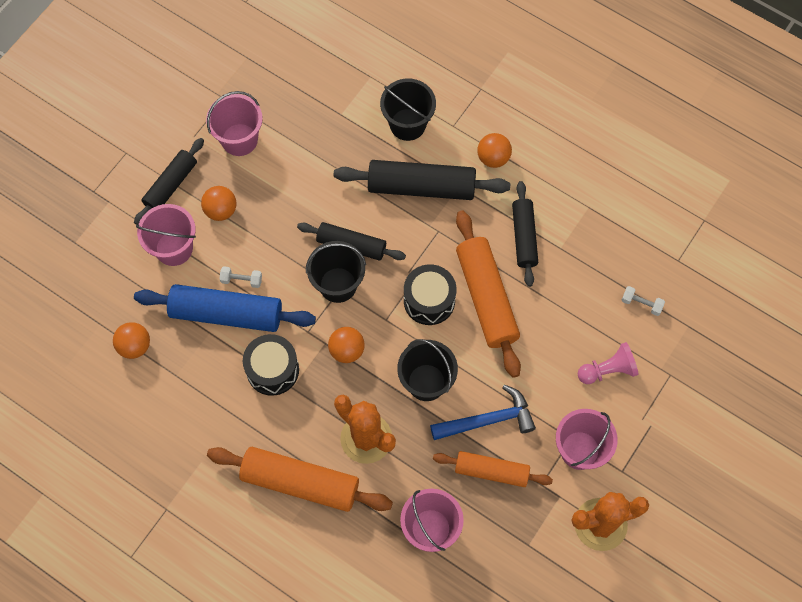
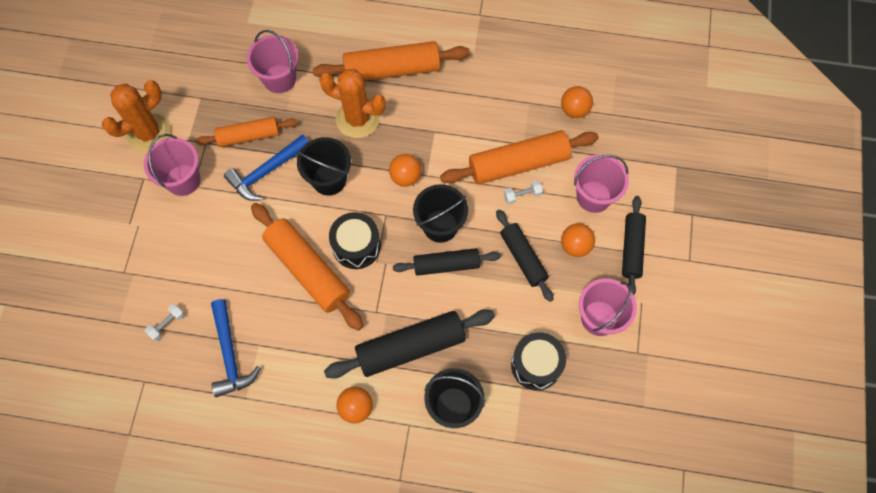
camera: 155 degrees right, 0 degrees up
(226, 314) = (518, 164): blue rolling pin -> orange rolling pin
(272, 370) = (457, 137): black drum -> black drum (536, 365)
(524, 237) = (296, 340): black rolling pin -> black rolling pin (523, 258)
(590, 250) = (230, 355): none -> blue hammer
(608, 370) = (179, 253): pink pawn -> none
(641, 304) = (167, 324): white dumbbell -> white dumbbell turned 45 degrees counterclockwise

